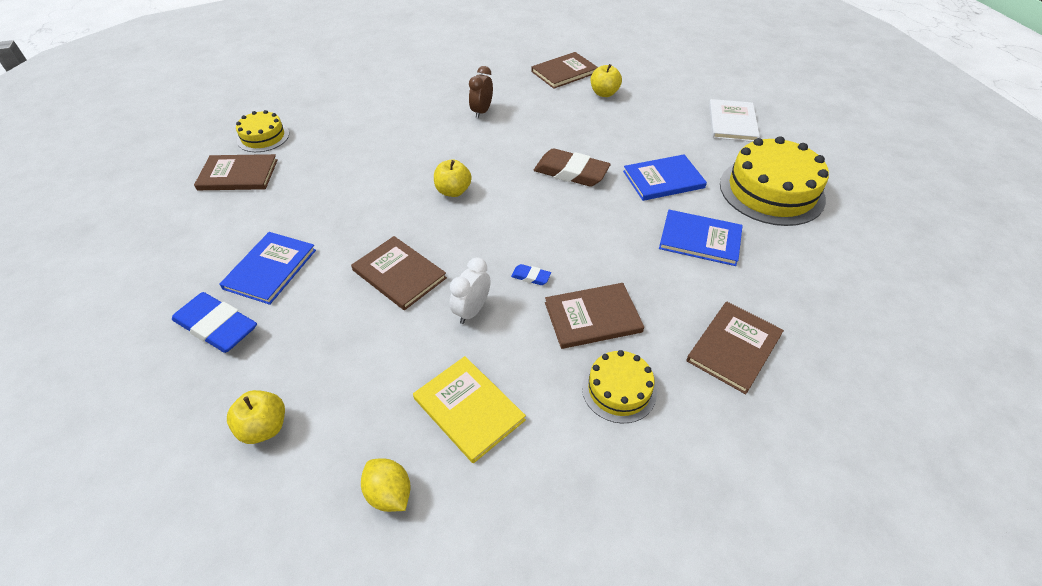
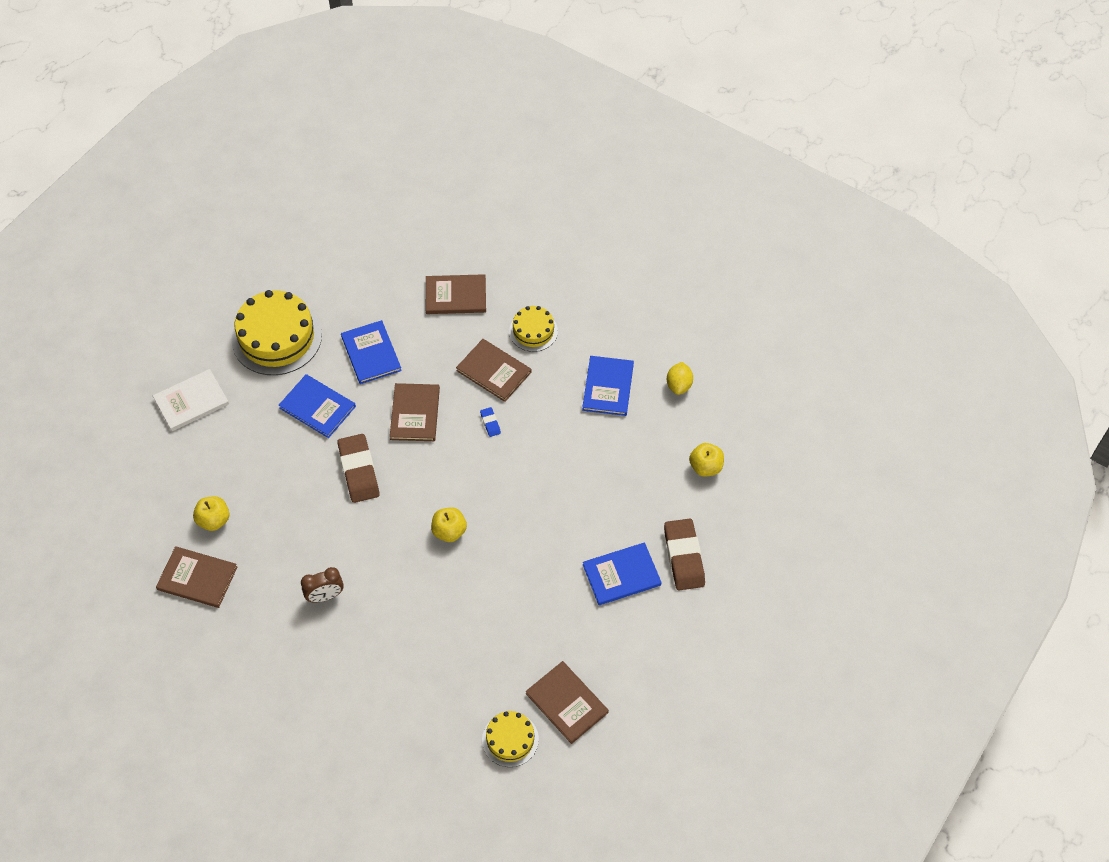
camera: 130 degrees left, 10 degrees up
(217, 326) = (683, 557): blue eraser -> brown eraser
(399, 274) = (555, 496): brown book -> brown book (415, 413)
(469, 409) = (608, 387): yellow book -> blue book
(472, 311) = (546, 434): white clock -> none

